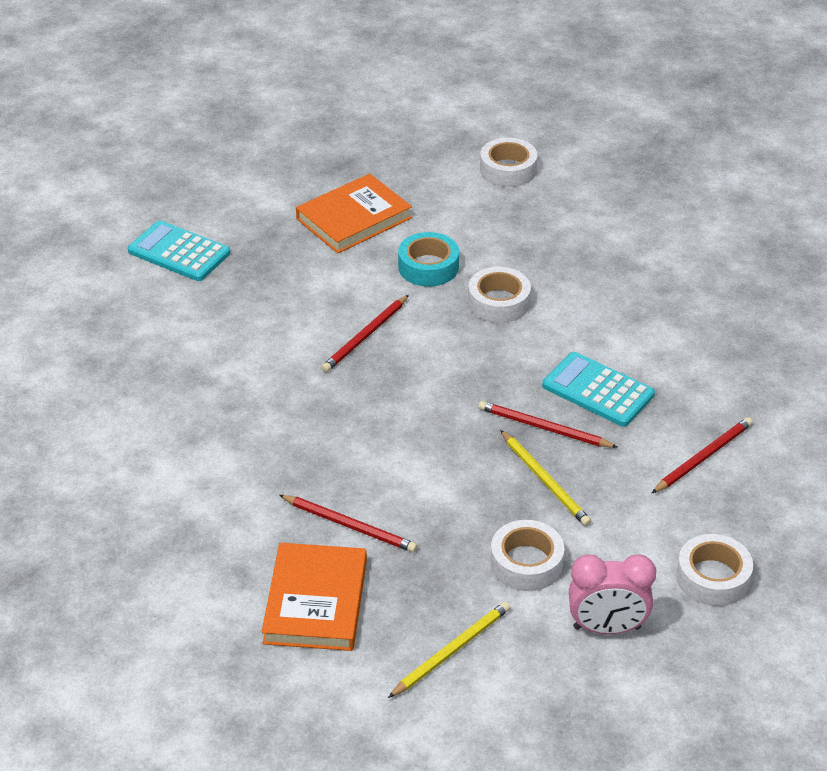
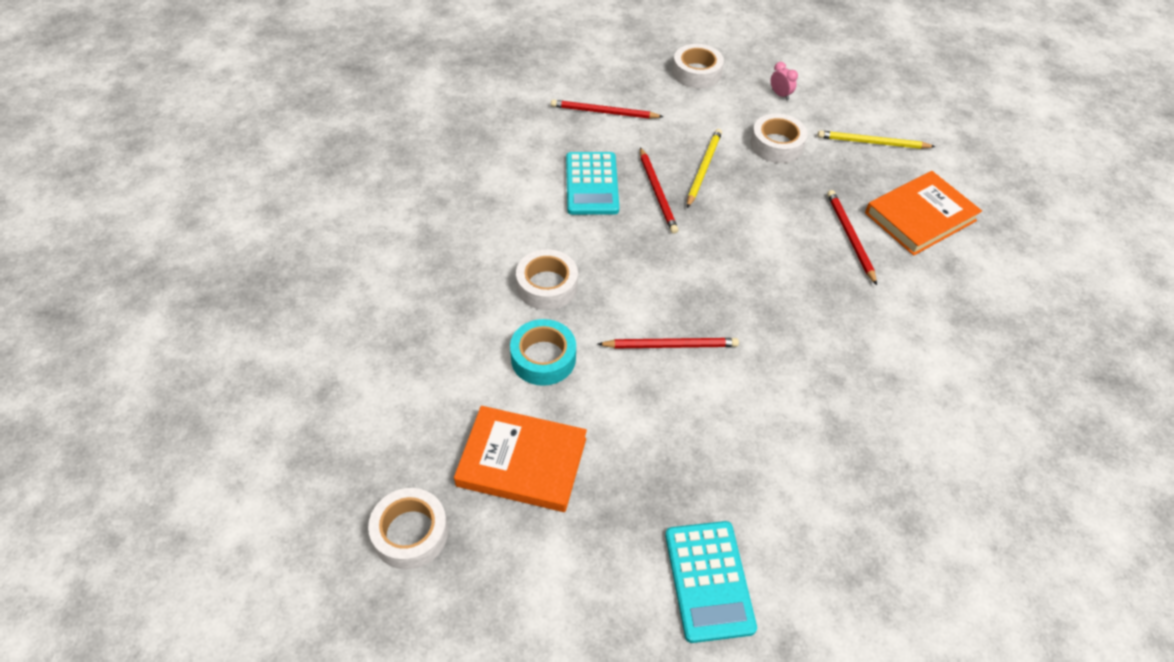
camera: 130 degrees left, 10 degrees up
(508, 170) = (340, 385): white tape -> white tape (410, 533)
(607, 628) = (780, 95): pink clock -> pink clock, size x0.50

